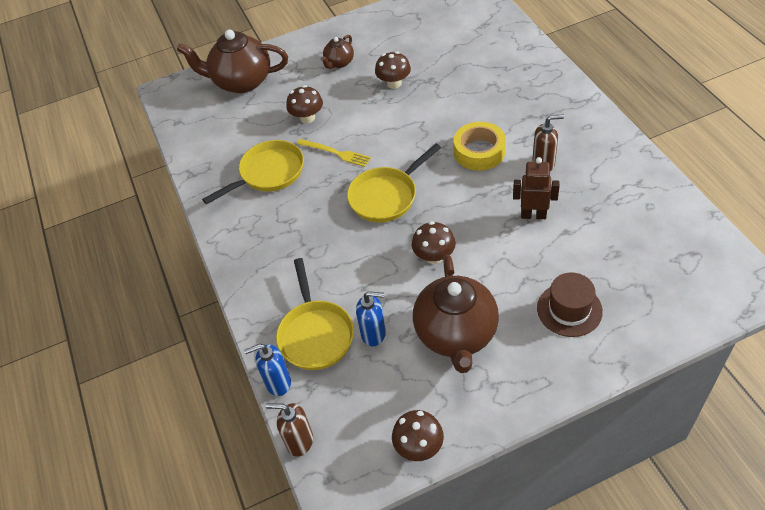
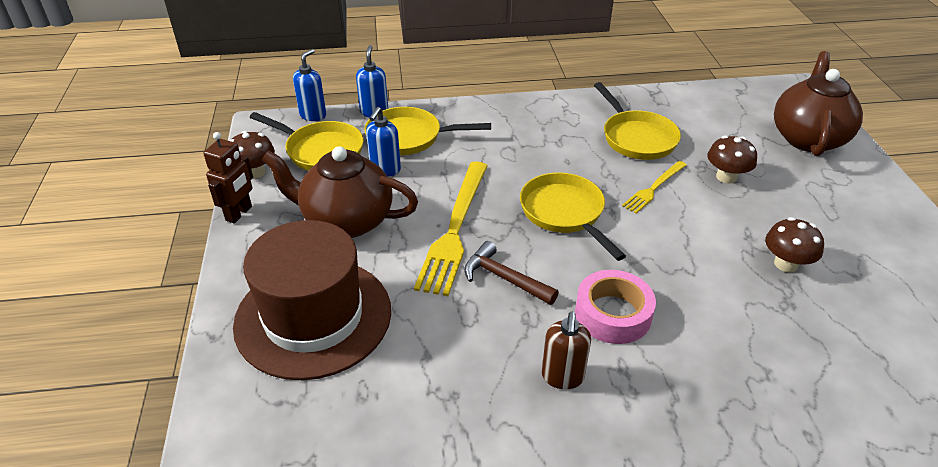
camera: 100 degrees right, 10 degrees down
(299, 441) = (313, 115): brown soap dispenser -> blue soap dispenser
(339, 63) = (841, 221): brown teapot -> none
(362, 402) = (321, 151): none -> yellow pan
(434, 256) = (455, 229): brown mushroom -> yellow fork
(473, 212) = (505, 278): none -> brown hammer
(479, 151) = (613, 314): yellow tape -> pink tape
(533, 215) = (471, 333): brown robot -> brown robot (239, 213)
(569, 309) = (313, 317): brown hat -> brown hat, size x1.93

